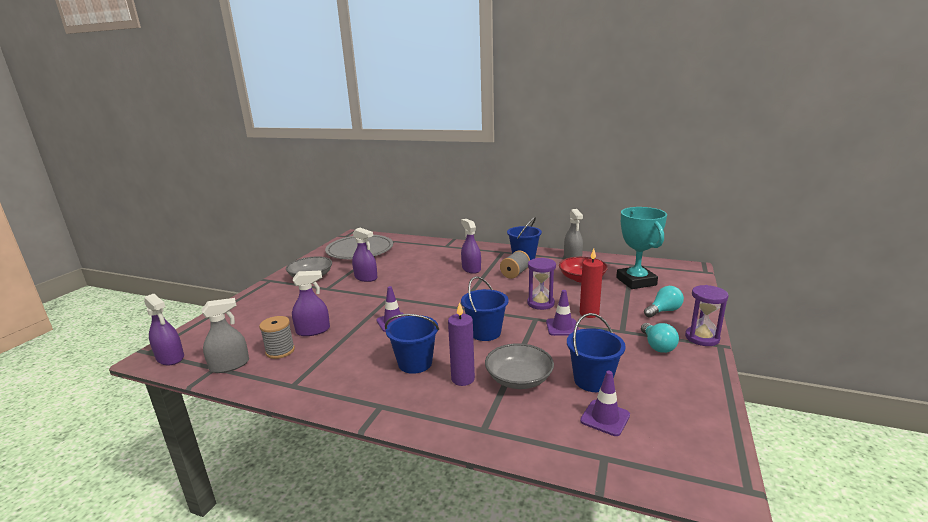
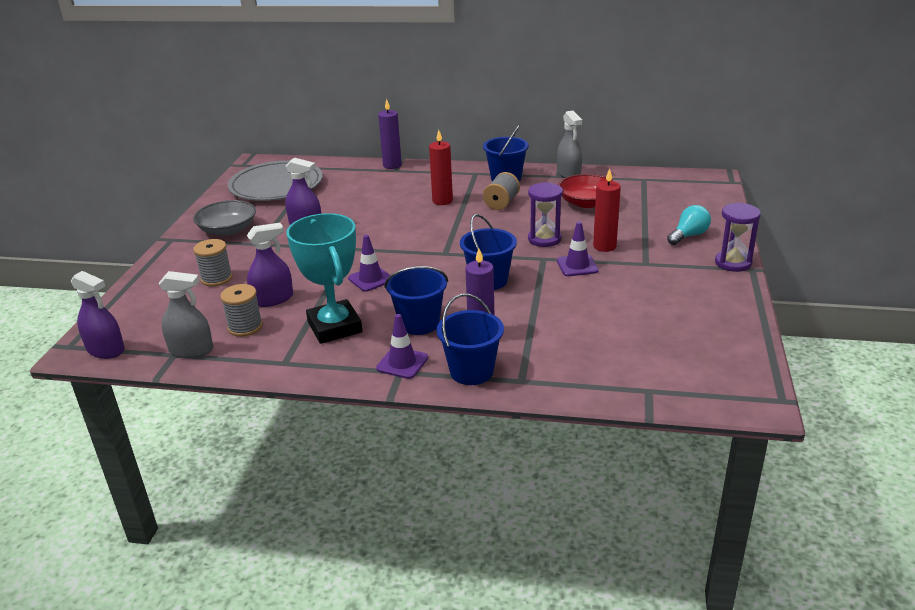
camera: 10 degrees left, 10 degrees up
(229, 365) = (191, 350): grey spray bottle -> grey spray bottle turned 45 degrees clockwise
(282, 311) = (216, 278): none -> grey spool
(445, 242) = (392, 165): none -> purple candle
(471, 269) = (442, 201): purple spray bottle -> red candle
(519, 379) = (543, 327): grey bowl -> none
(592, 380) = (623, 320): blue bucket -> blue bucket (471, 371)
(605, 418) = (643, 355): purple traffic cone -> purple traffic cone (402, 363)
(636, 281) = (652, 201): turquoise trophy -> turquoise trophy (334, 327)
(657, 346) = (686, 276): turquoise light bulb -> none

